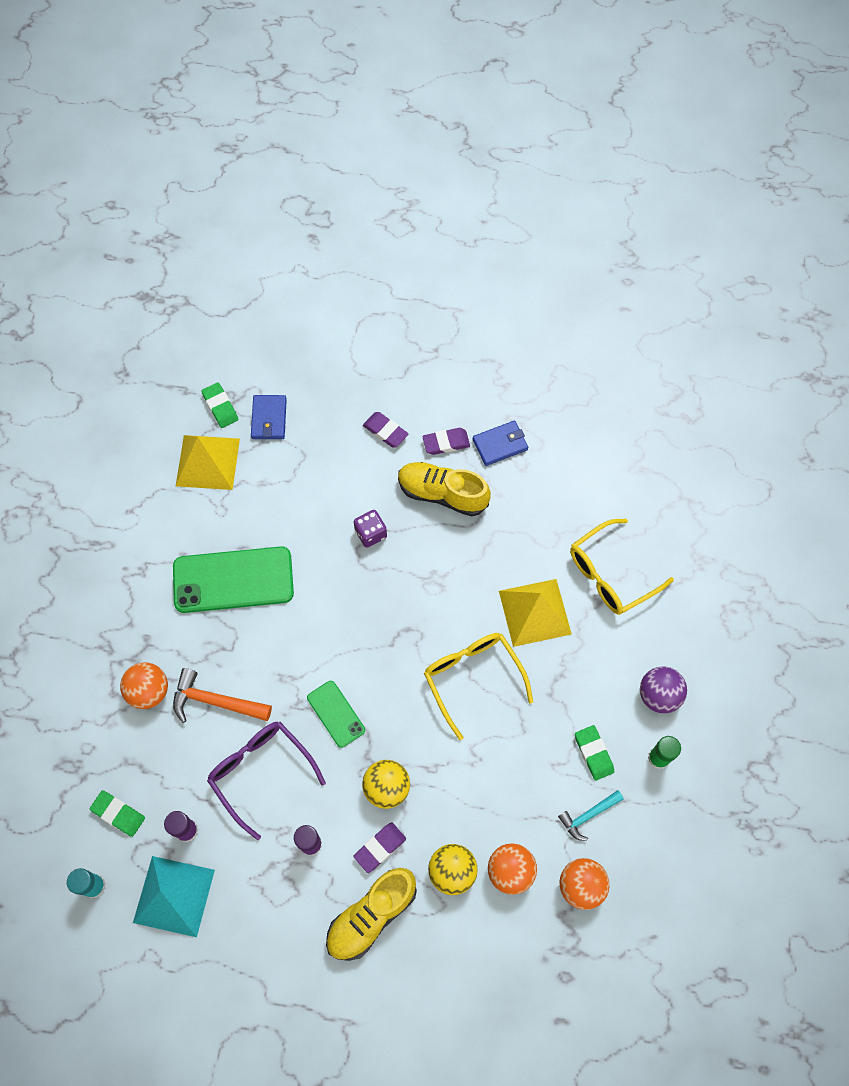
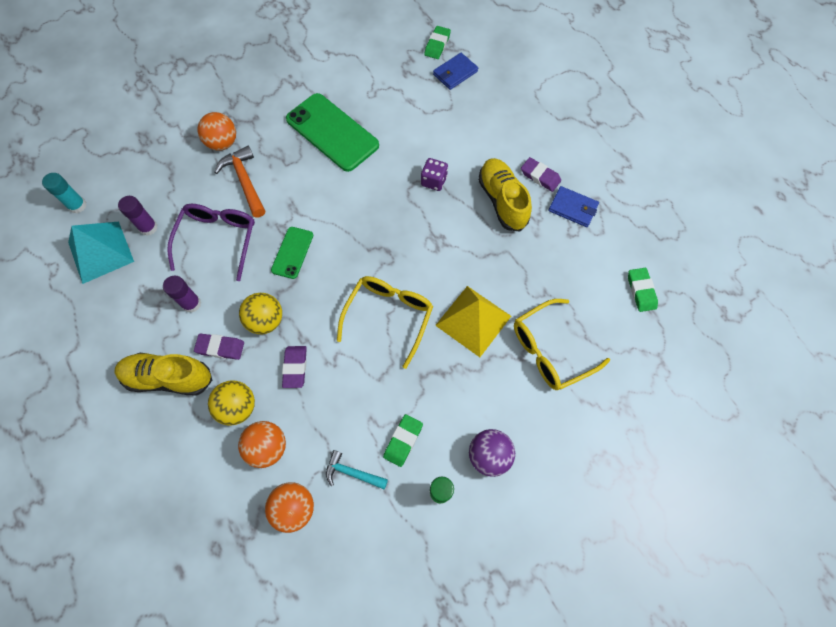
camera: 50 degrees right, 0 degrees up
(118, 814) = (132, 184): green eraser -> green eraser (641, 291)
(208, 462) = (396, 65): yellow pyramid -> none
(385, 431) = (511, 138): purple eraser -> purple eraser (295, 367)
(611, 574) = (550, 350): yellow glasses -> yellow glasses turned 45 degrees counterclockwise

